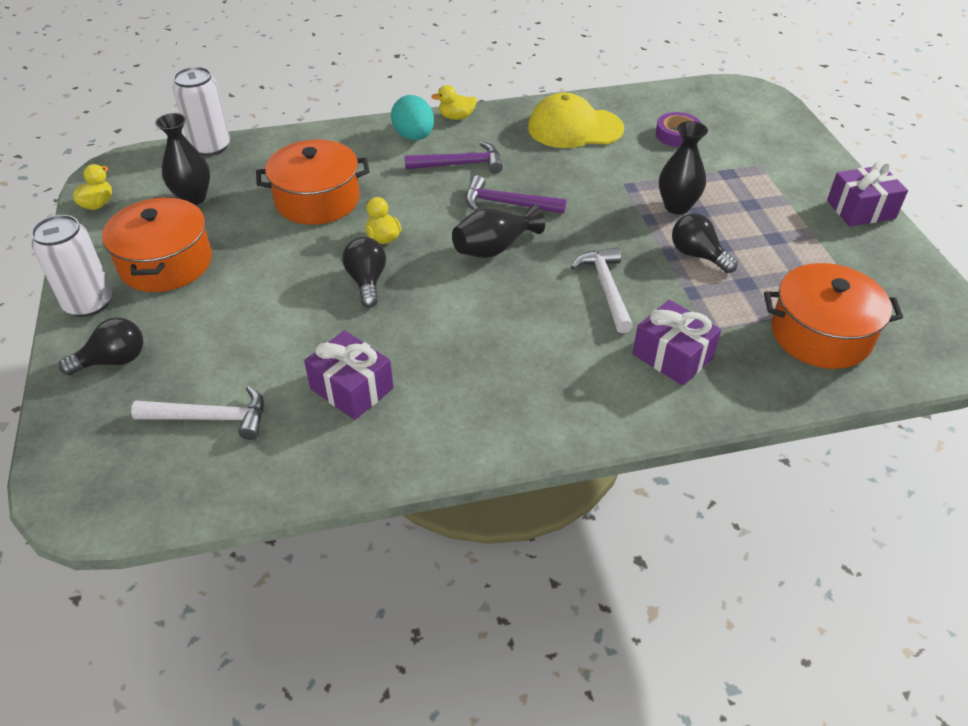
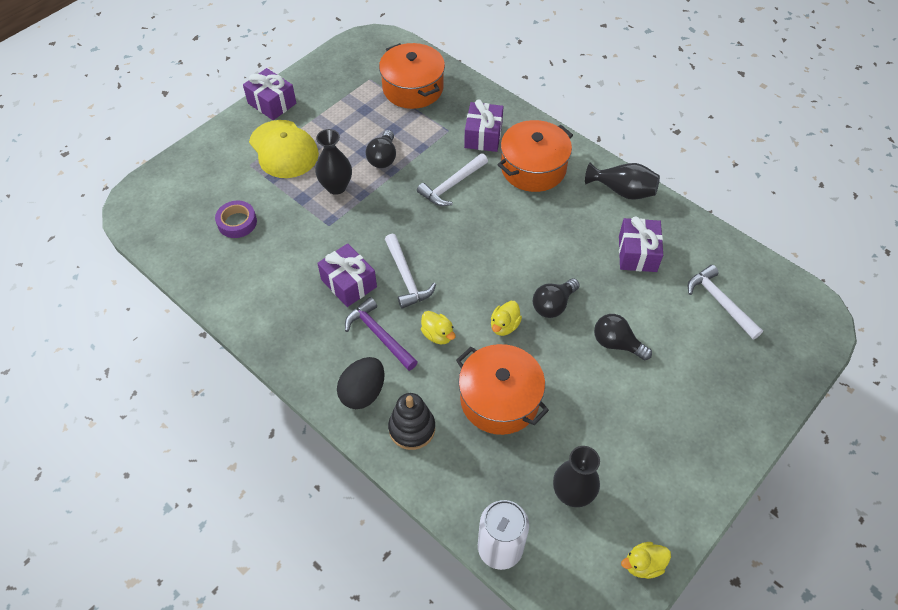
camera: 125 degrees left, 10 degrees up
(88, 303) = (724, 454): white can -> none
(113, 361) = (742, 389): black light bulb -> black light bulb (616, 343)
(166, 263) = (648, 441): orange pot -> orange pot (533, 168)
(353, 147) = (412, 428): none -> black stacking toy
(414, 137) = (363, 392): turquoise egg -> black egg
(456, 117) = (309, 381): yellow duck -> yellow duck (438, 335)
(494, 248) = (461, 257): black vase -> black vase (622, 191)
(507, 204) = (406, 277): purple hammer -> white hammer
(536, 169) = (349, 283): none -> purple gift
(574, 128) = (270, 289): yellow cap -> yellow cap (283, 149)

